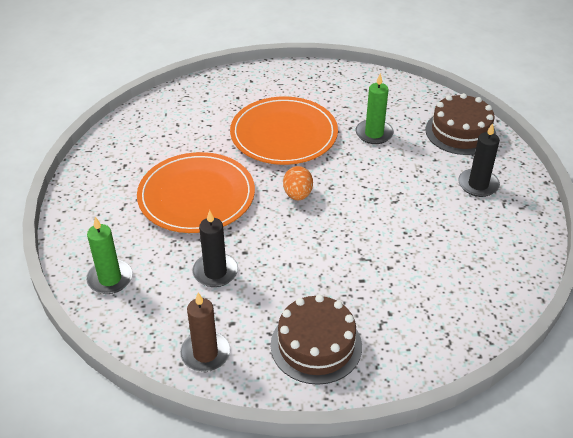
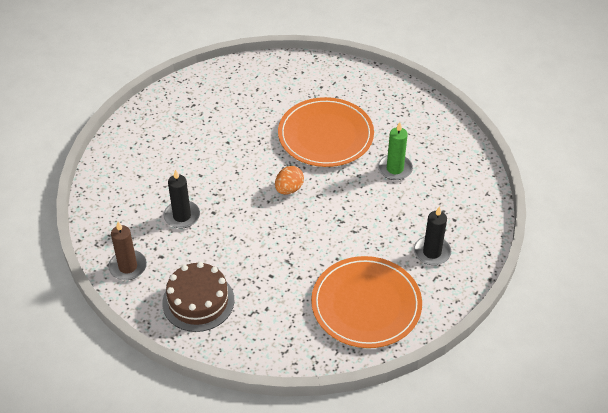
camera: 35 degrees right, 5 degrees up
(110, 279) = (115, 185): green candle -> none
(196, 196) = (219, 153): orange plate -> orange plate (366, 304)
(460, 132) = (466, 202): brown cake -> none

